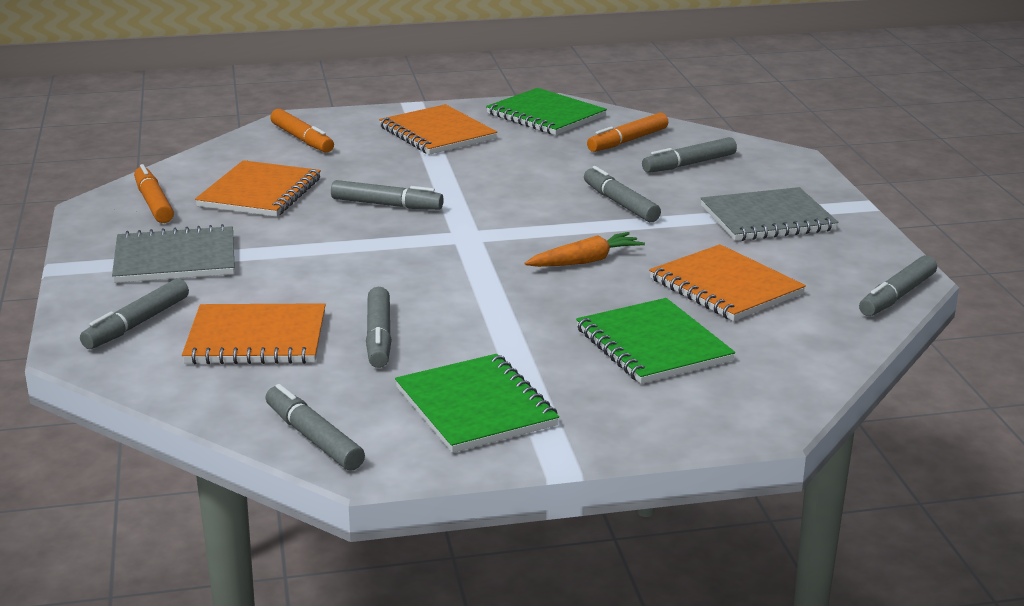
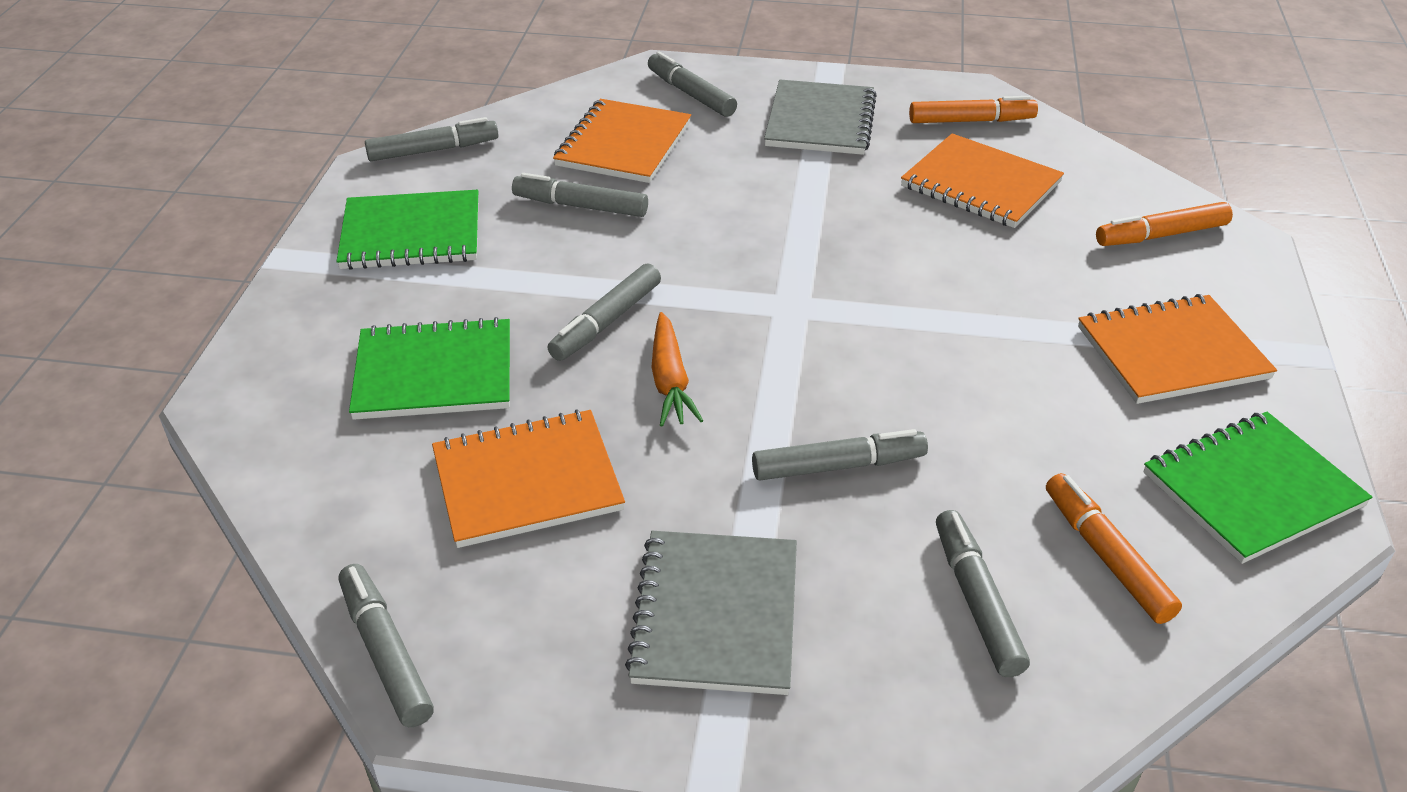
camera: 110 degrees right, 15 degrees up
(387, 205) = (911, 264): grey marker -> grey marker (606, 322)

